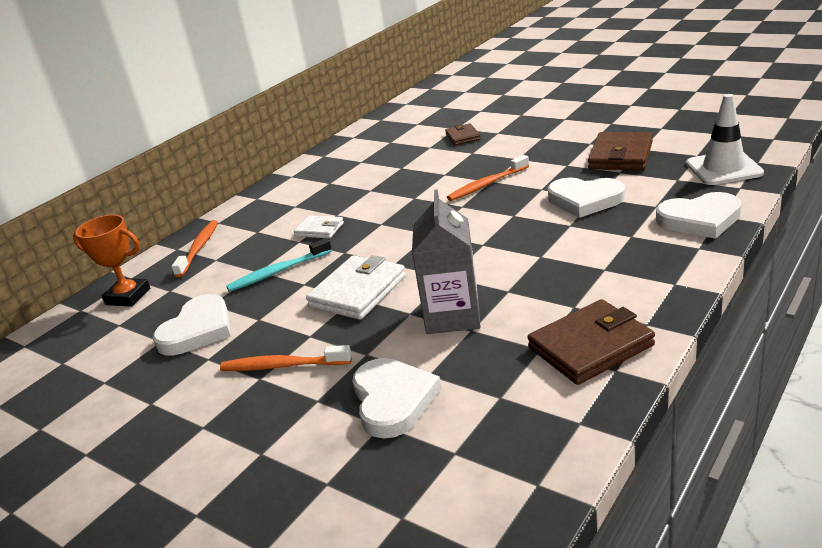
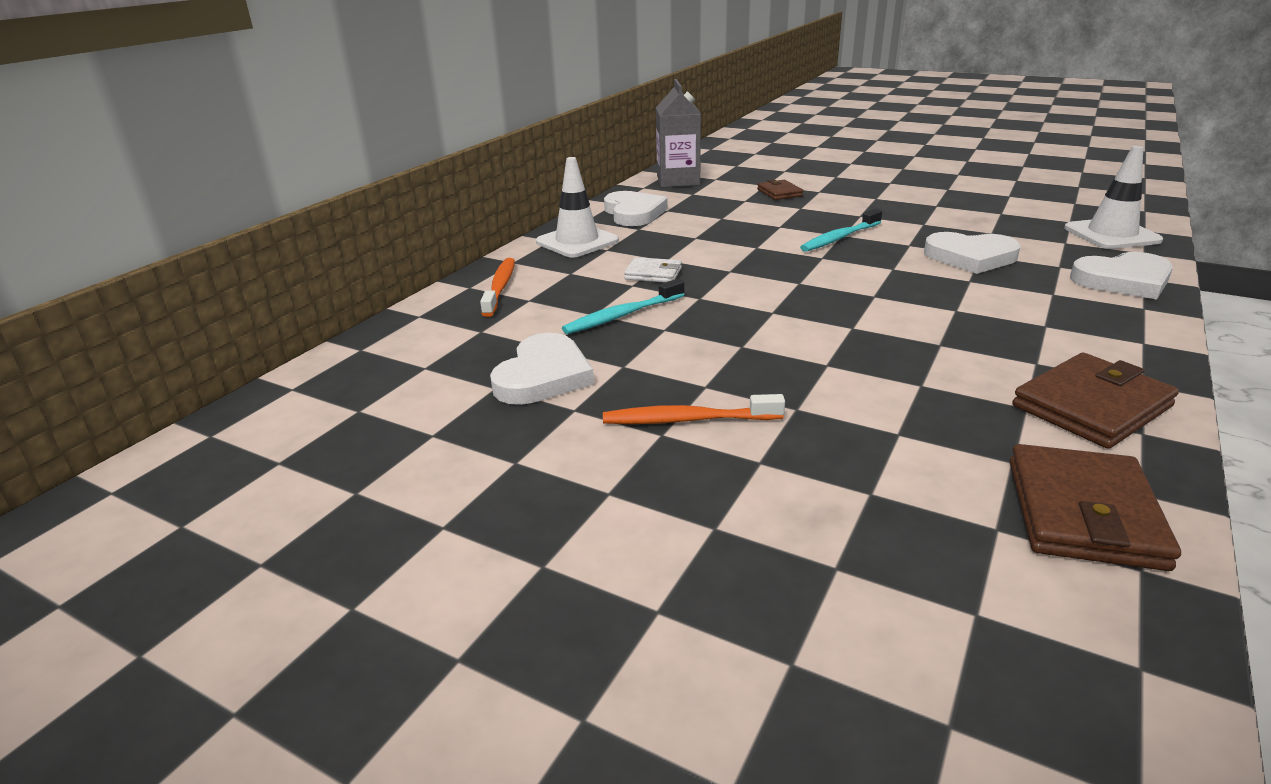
camera: 10 degrees left, 0 degrees up
(128, 297) = (424, 336): orange trophy -> none
(275, 199) = (577, 242): none -> white traffic cone
(358, 292) = (743, 339): white wallet -> none
(393, 400) = (868, 463): white heart -> white heart (633, 213)
(452, 316) = (887, 369): grey carton -> grey carton (678, 181)
(487, 184) = (840, 238): orange toothbrush -> turquoise toothbrush
(620, 156) = (982, 218): brown wallet -> brown wallet (1083, 513)

